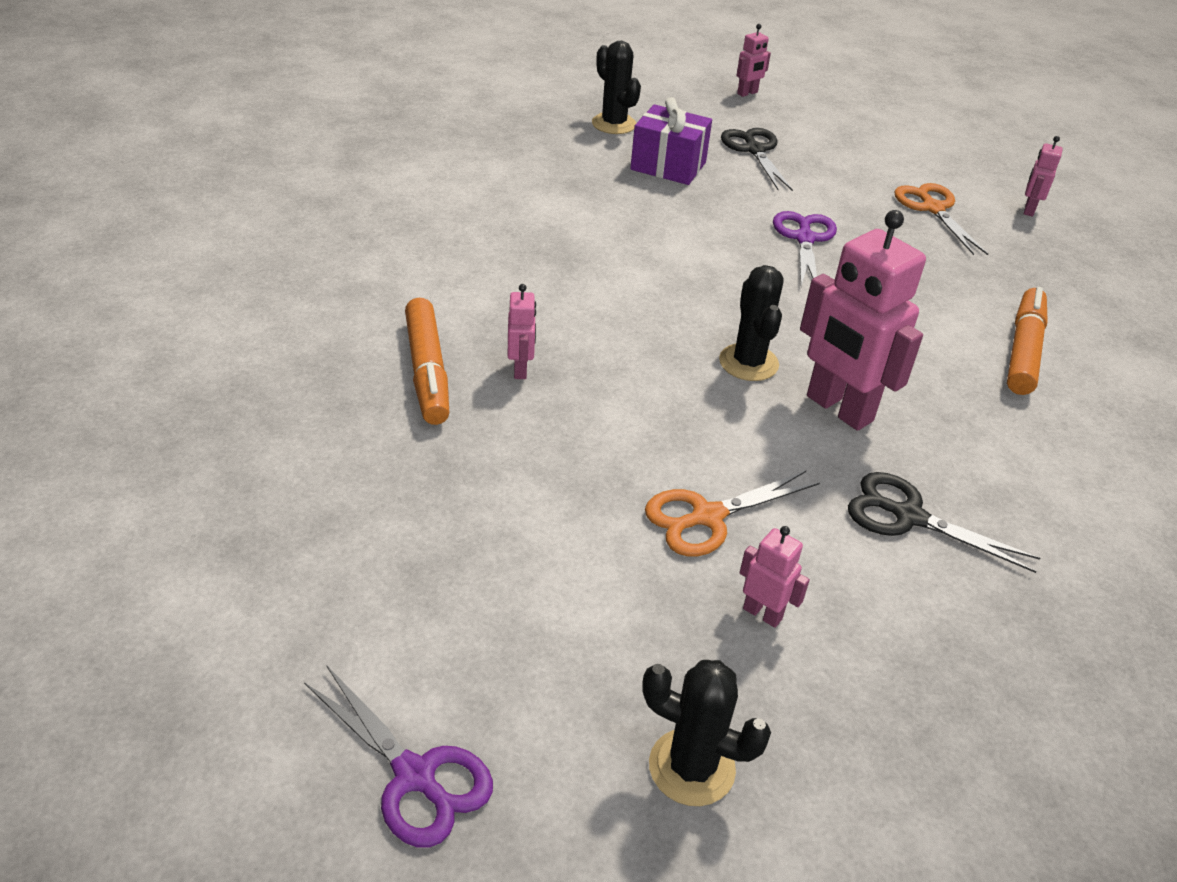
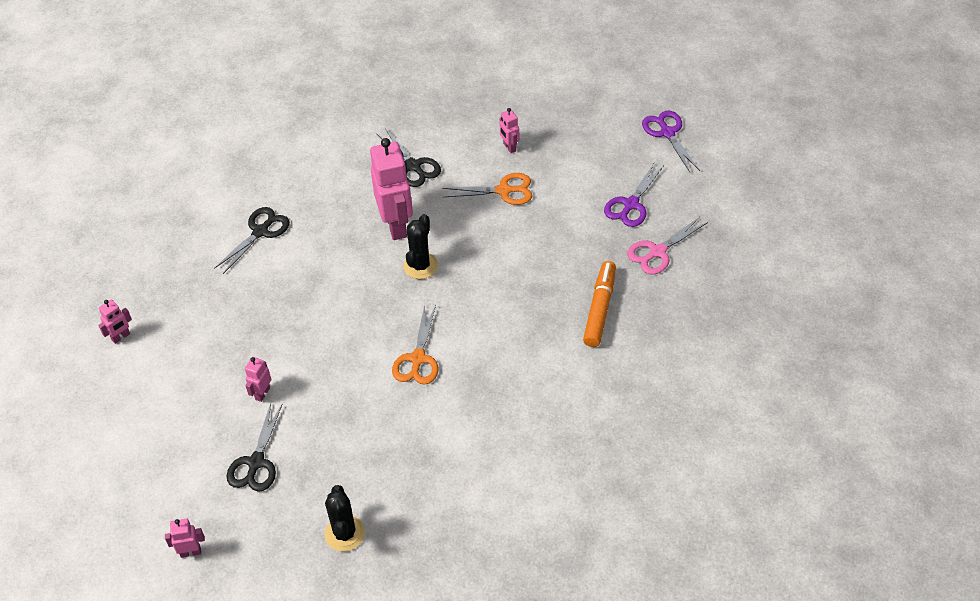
camera: 150 degrees left, 10 degrees up
(355, 481) = (657, 252): none -> pink scissors
(521, 369) = (548, 296): pink robot -> pink robot (262, 393)
(668, 166) = (340, 460): purple gift -> none
(691, 767) = (571, 109): black cactus -> none
(804, 239) = (304, 352): purple scissors -> purple scissors (631, 204)
(932, 208) = (187, 357): orange scissors -> orange scissors (418, 359)
(1023, 350) = (260, 231): orange marker -> black scissors

